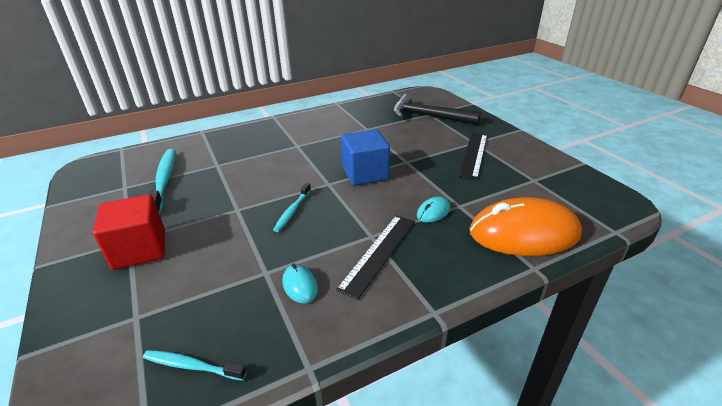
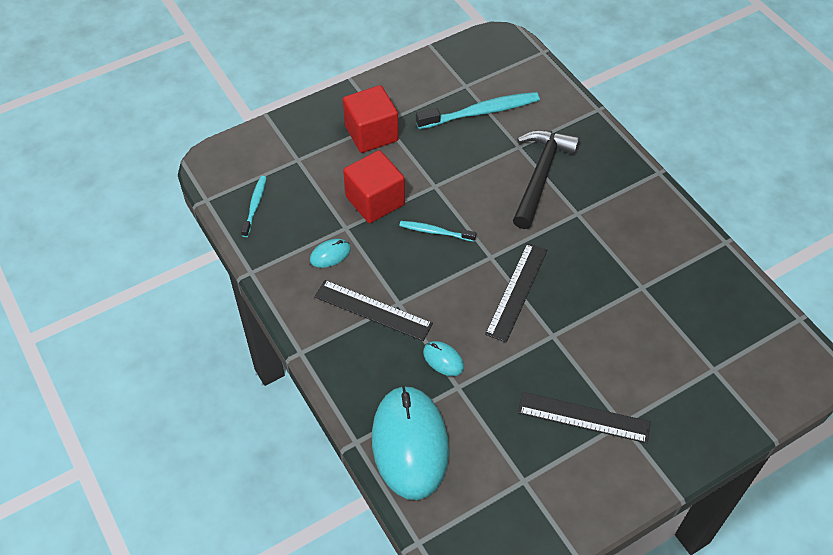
camera: 85 degrees right, 20 degrees up
(237, 249) = (375, 201): none -> red cube
(365, 173) = (517, 291): blue cube -> black ruler
(428, 116) = (702, 367): black hammer -> black hammer (540, 176)
(524, 233) = (409, 444): orange mouse -> turquoise mouse

